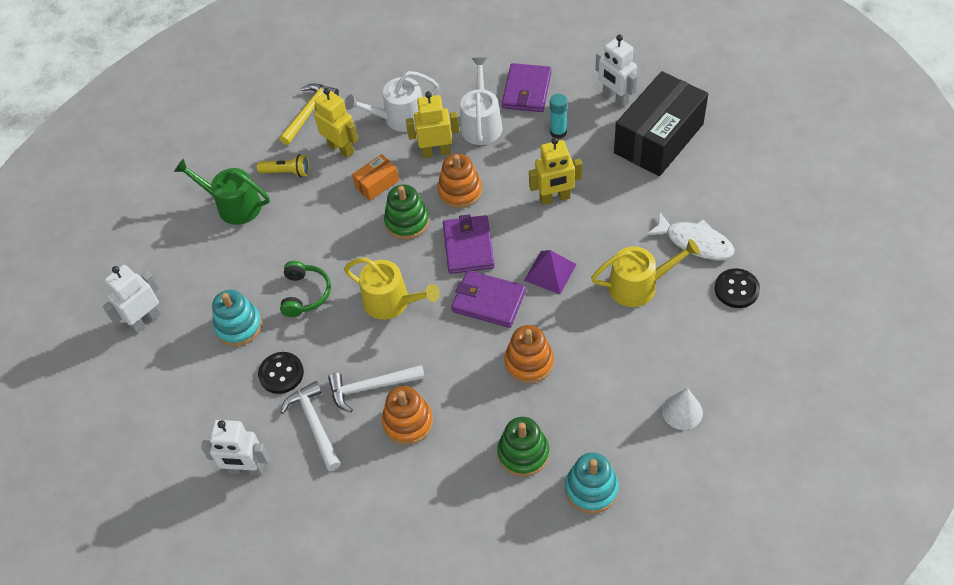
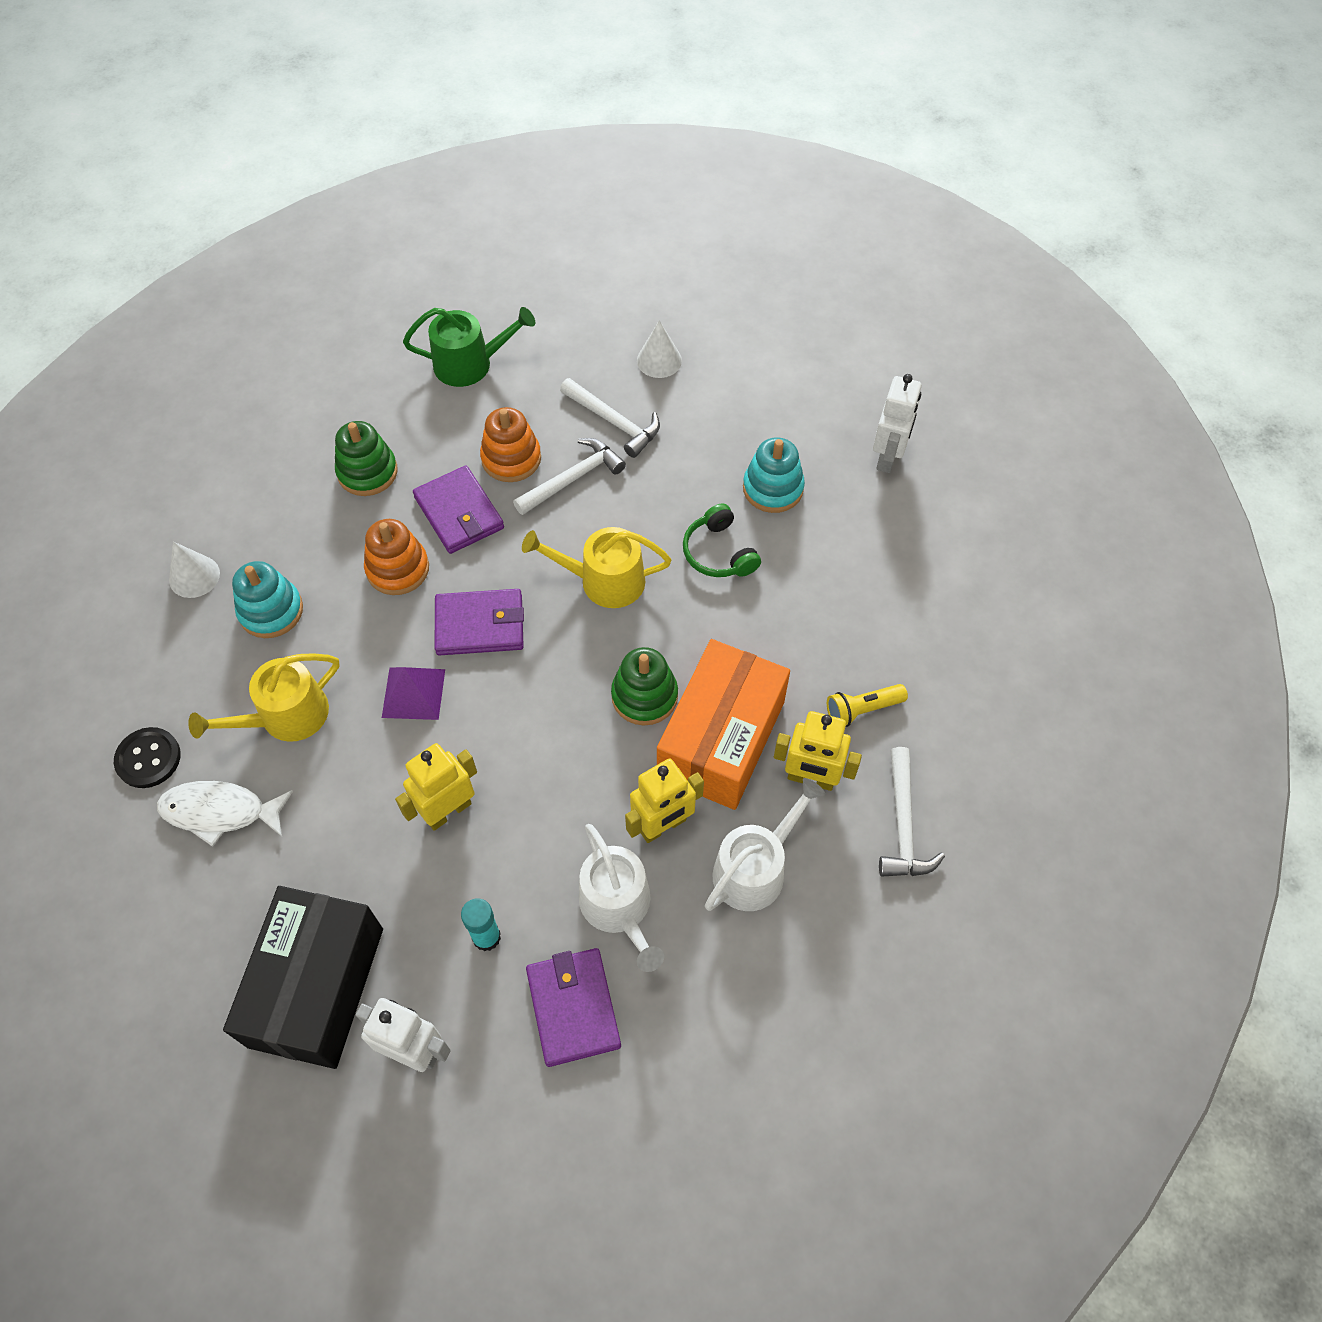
camera: 150 degrees right, 5 degrees up
(234, 205) = (898, 633): green watering can -> green watering can (470, 364)
(246, 469) = (659, 360): white robot -> white cone
(281, 374) = (686, 457): black button -> none
(309, 112) = (903, 825): yellow hammer -> white hammer
(377, 184) = (721, 739): orange box -> orange box, size x2.21
(460, 191) = (594, 771): orange stacking toy -> none
(468, 246) = (541, 690): purple wallet -> purple wallet (459, 513)
(591, 489) = (280, 464): turquoise stacking toy -> turquoise stacking toy (271, 611)

